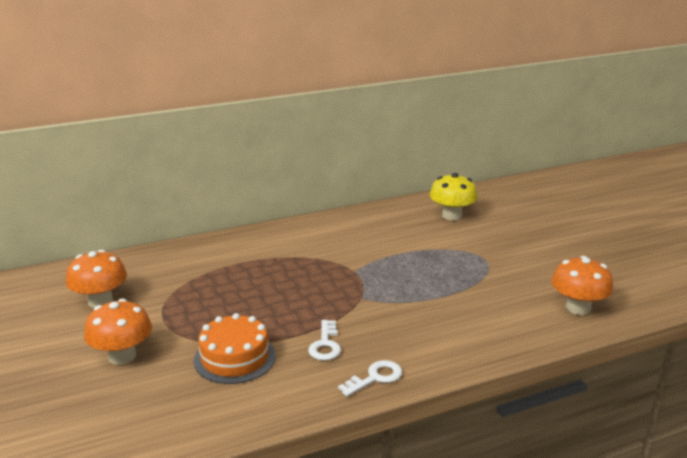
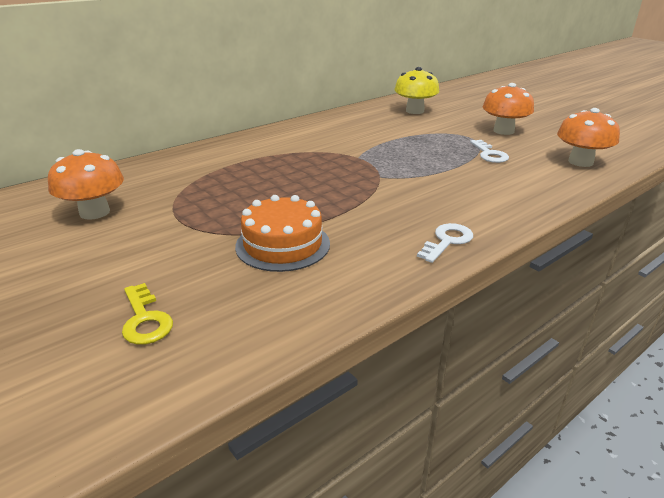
camera: 15 degrees left, 5 degrees up
(103, 407) = (145, 320): none -> yellow key
(122, 356) = (145, 261): orange mushroom -> orange mushroom (503, 131)
(325, 345) = (373, 219): white key -> white key (489, 154)

